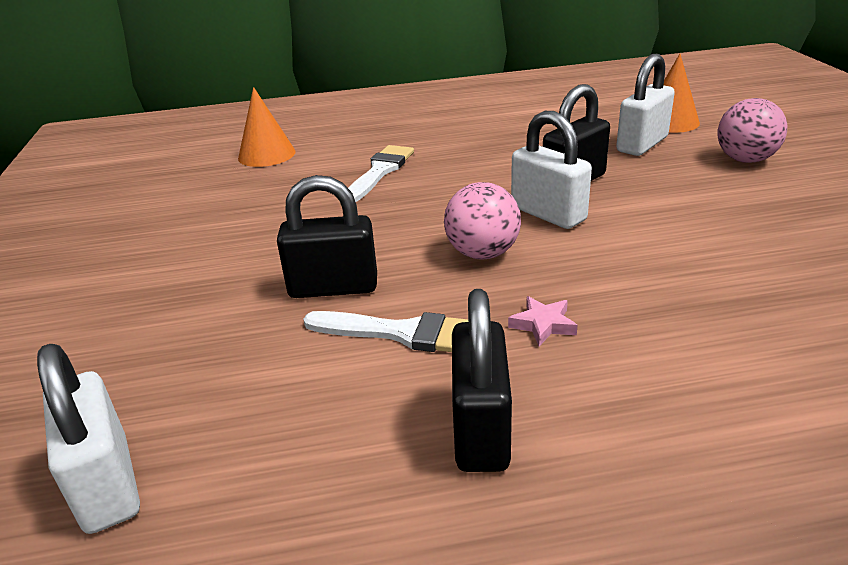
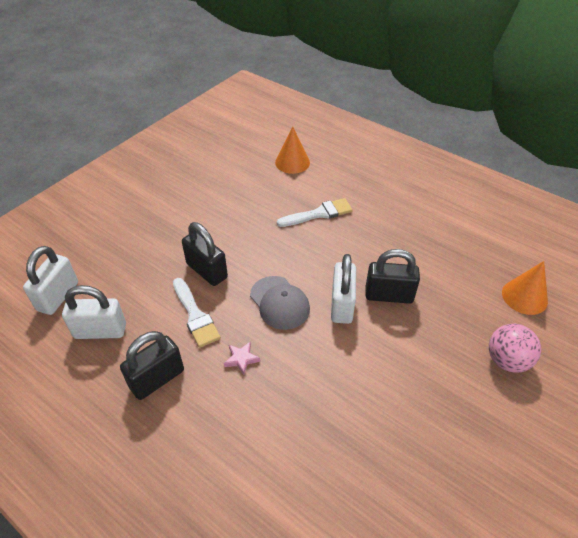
camera: 45 degrees right, 15 degrees up
(482, 253) = (279, 303): pink ball -> grey cap
(642, 144) = (472, 300): white padlock -> white padlock (100, 331)

